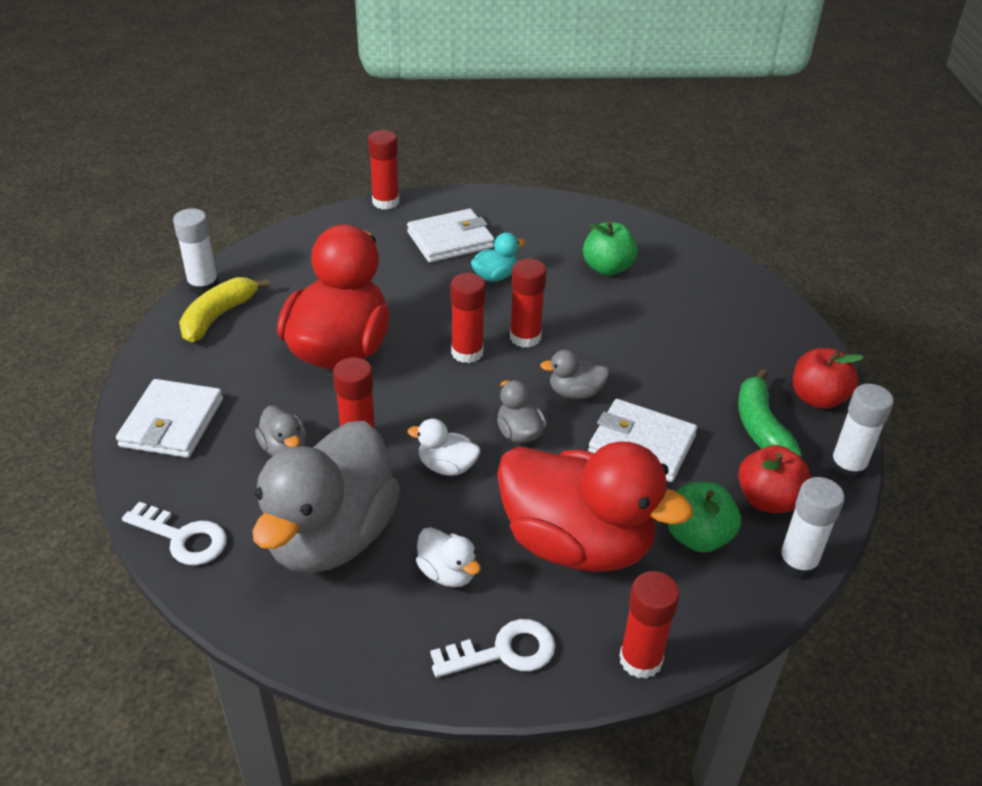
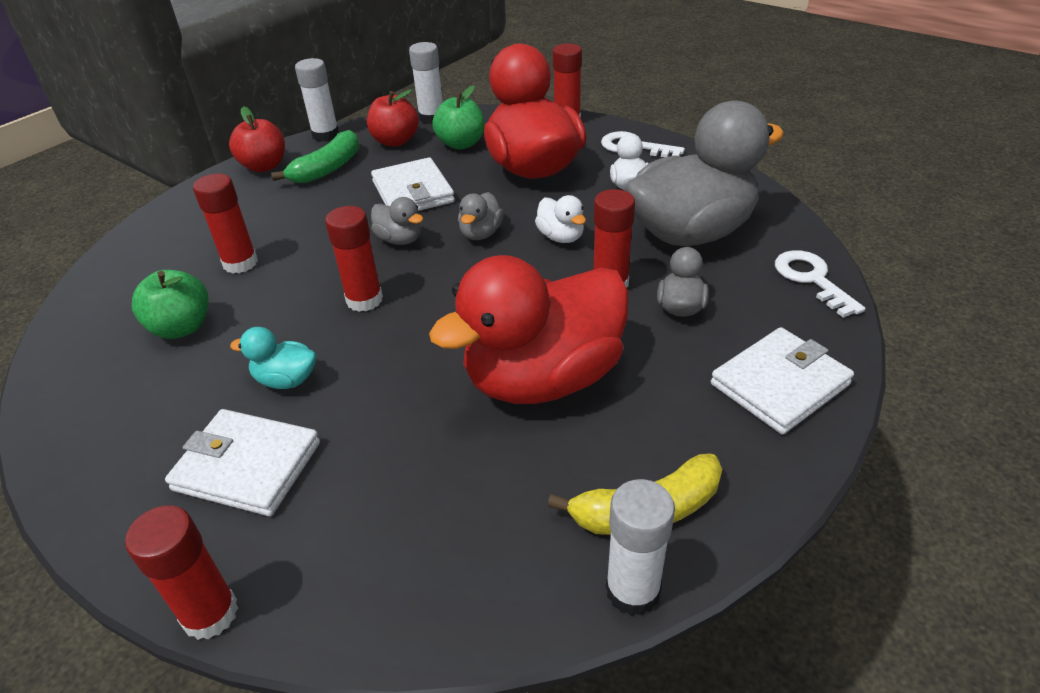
camera: 135 degrees left, 0 degrees up
(467, 352) = (431, 312): red glue stick -> red glue stick (240, 263)

